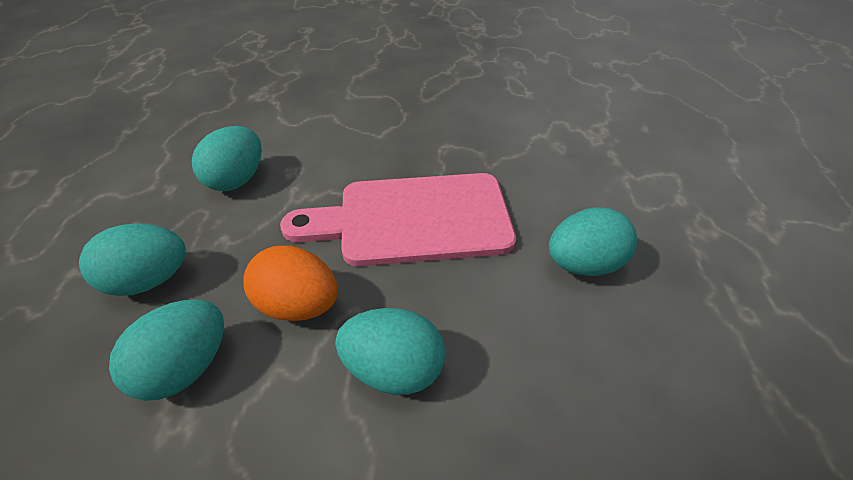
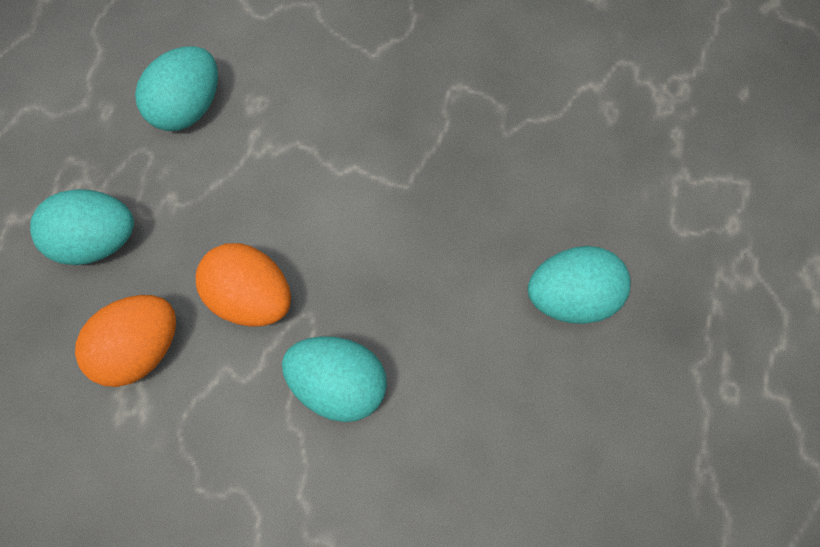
camera: 10 degrees right, 20 degrees up
(186, 367) = (138, 351): turquoise egg -> orange egg
(413, 220) = (392, 205): pink cutting board -> none

